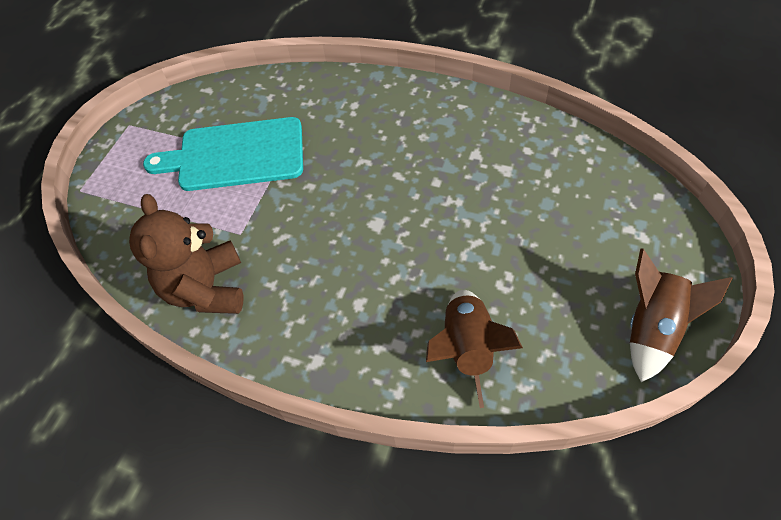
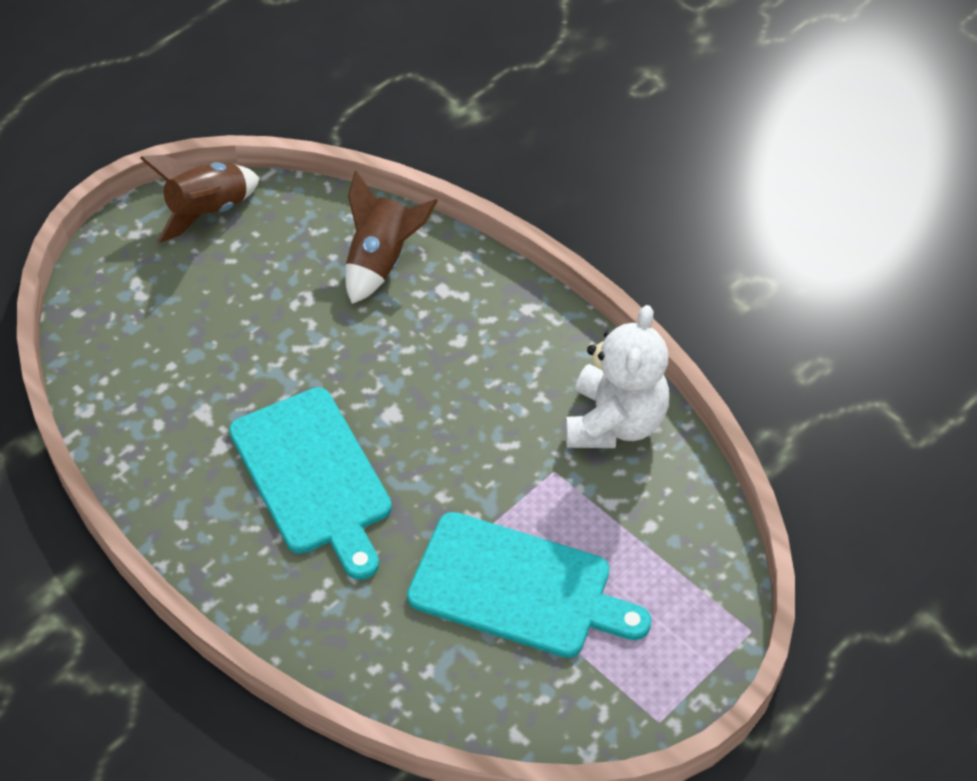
camera: 160 degrees left, 5 degrees down
(206, 288) = (614, 423): brown teddy bear -> white teddy bear
(402, 162) = (313, 476): none -> turquoise cutting board

